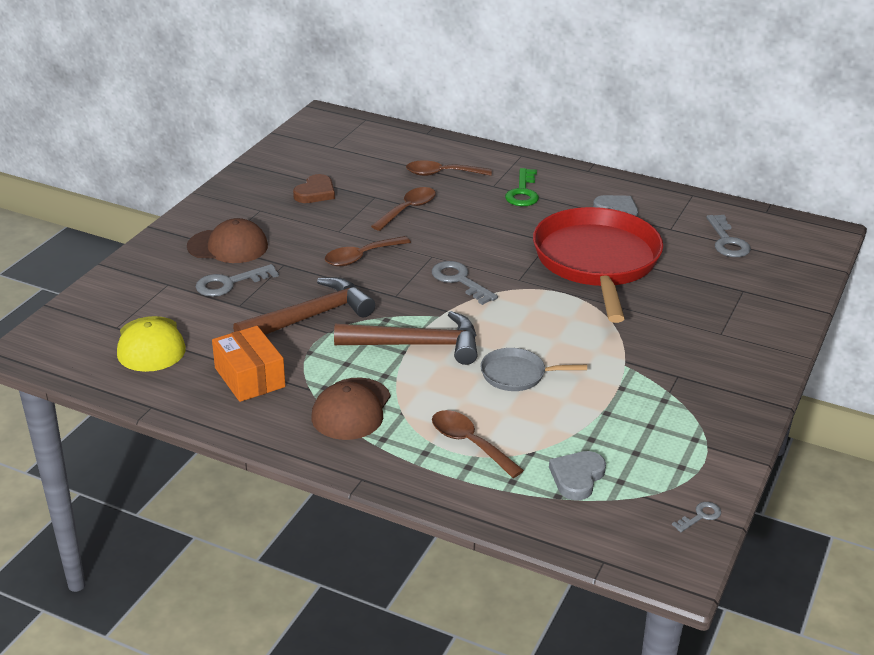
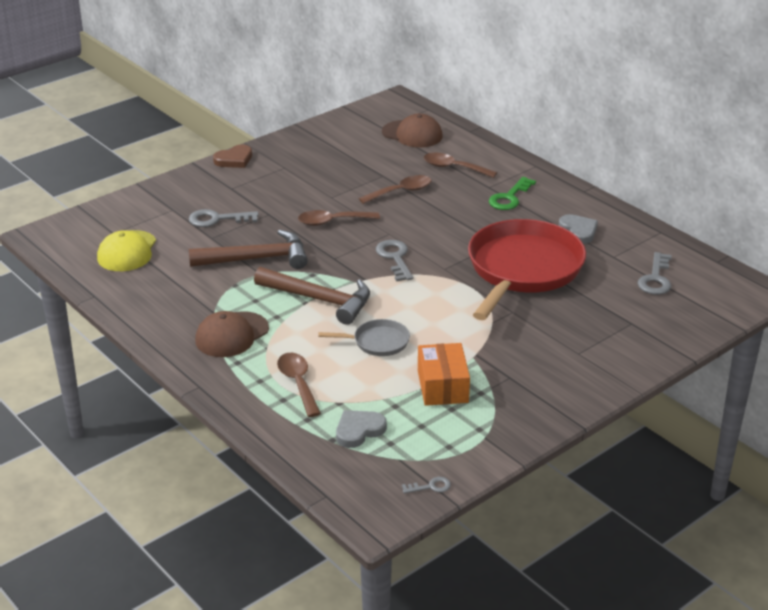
camera: 25 degrees right, 0 degrees up
(228, 246) = (238, 190): brown cap -> brown cap (412, 134)
(249, 377) = (177, 293): orange box -> orange box (442, 386)
(315, 193) = (338, 162): brown heart -> brown heart (234, 159)
(516, 375) = (378, 342): grey pan -> grey pan turned 150 degrees clockwise

